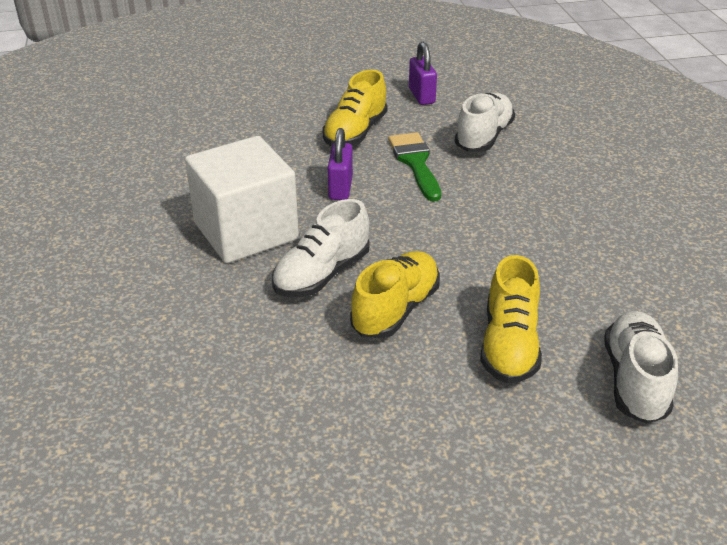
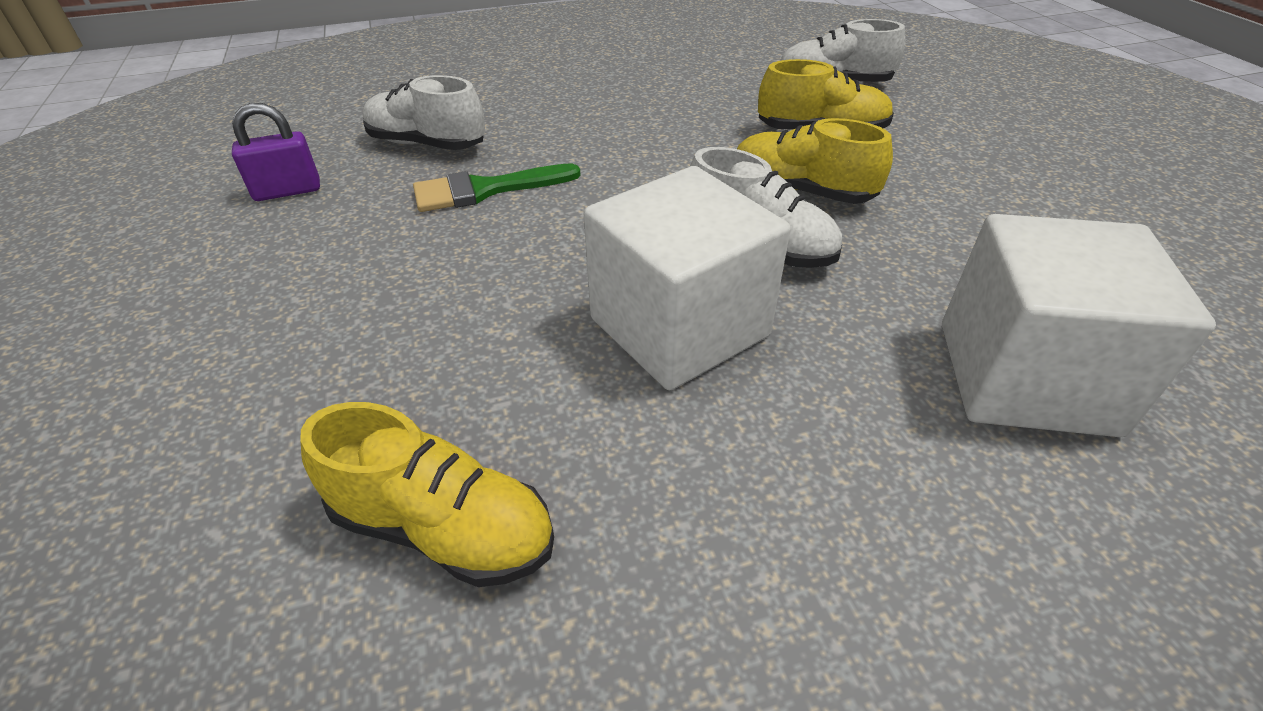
camera: 95 degrees left, 5 degrees up
(148, 366) = (1025, 377): none -> white cube
(340, 188) = (551, 247): purple padlock -> none
(355, 132) = (386, 244): yellow shoe -> yellow shoe (443, 528)

